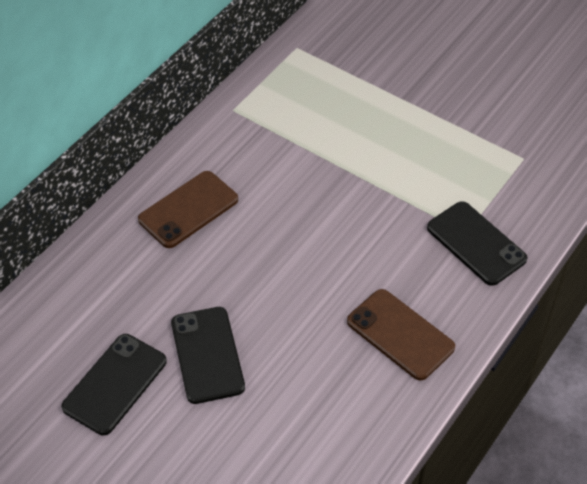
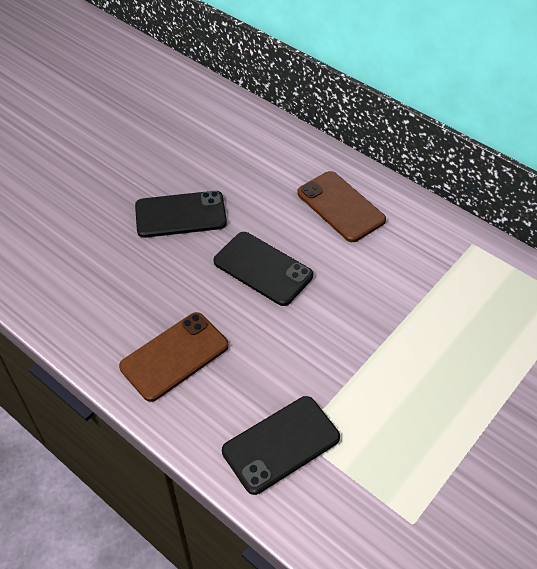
camera: 95 degrees right, 0 degrees up
(115, 384) = (165, 160): black phone -> black phone (263, 268)

